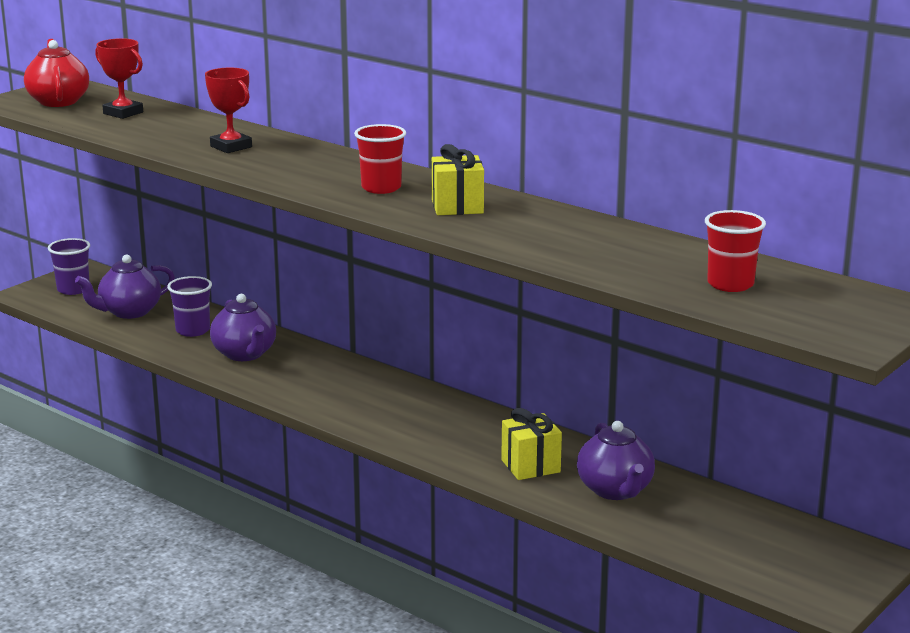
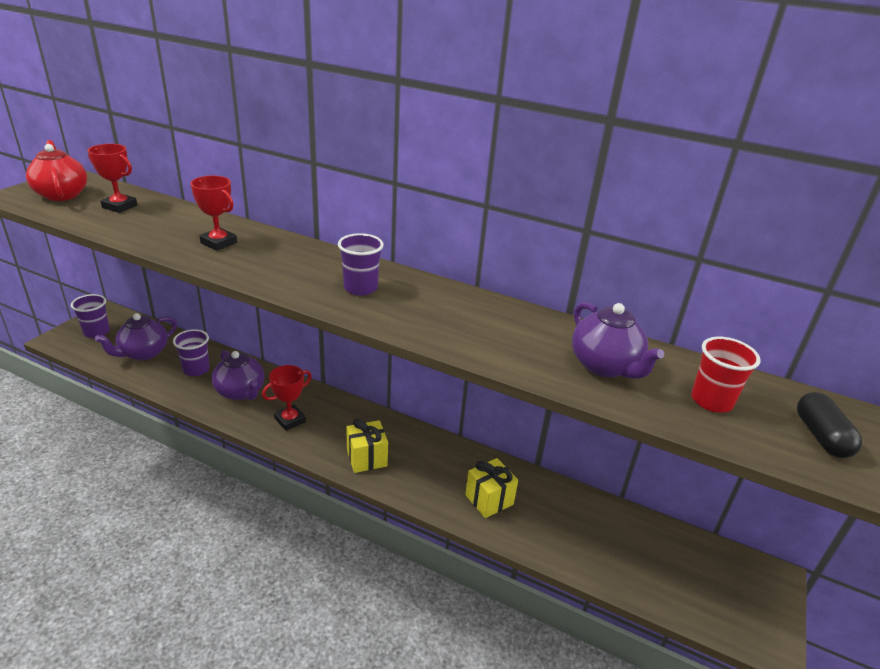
camera: 15 degrees left, 10 degrees up
(301, 382) = (290, 420): none -> red trophy
(381, 188) = (360, 288): red cup -> purple cup
(457, 207) = (433, 309): yellow gift -> yellow gift (366, 458)
(615, 490) = (561, 521): purple teapot -> purple teapot (605, 366)
(833, 313) = (821, 436): none -> black capsule

